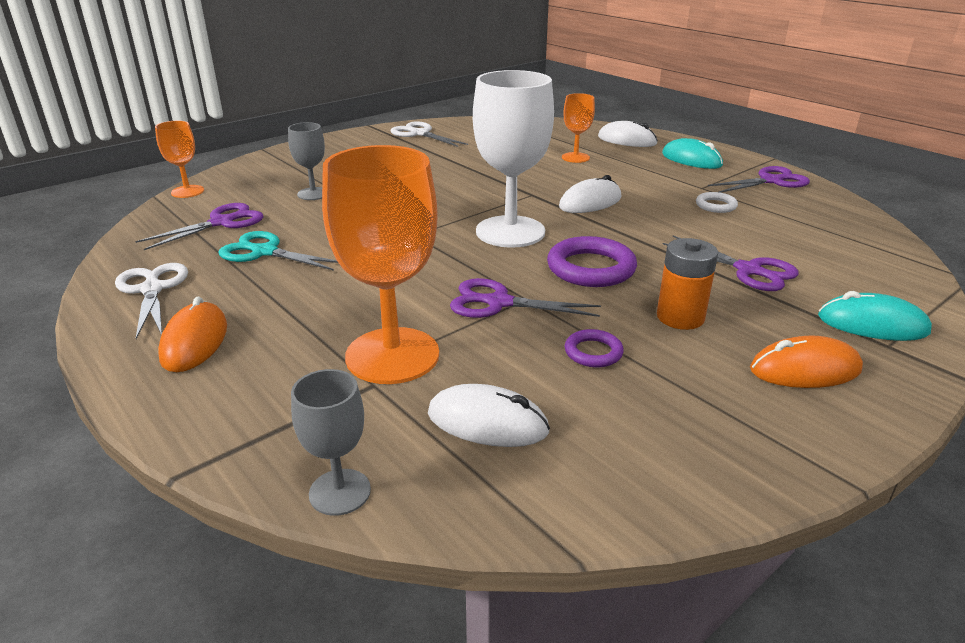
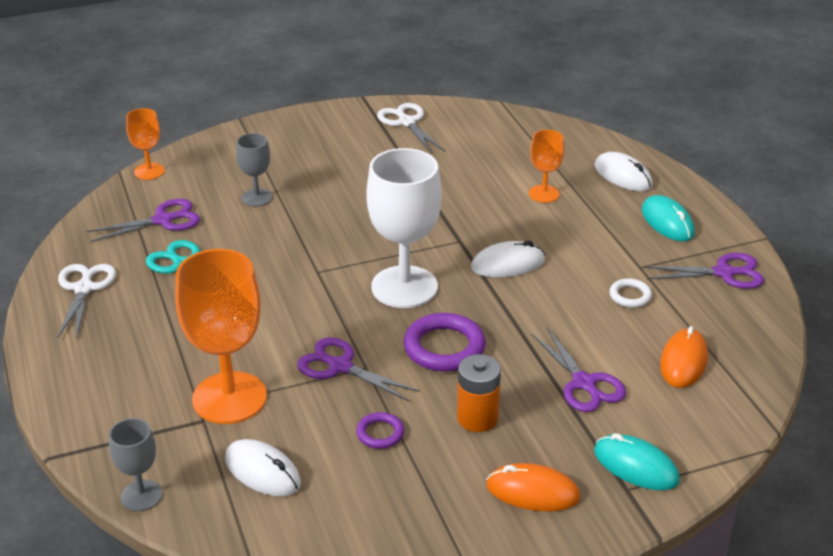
camera: 20 degrees right, 5 degrees up
(195, 342) = (97, 349): orange mouse -> orange mouse (683, 361)

